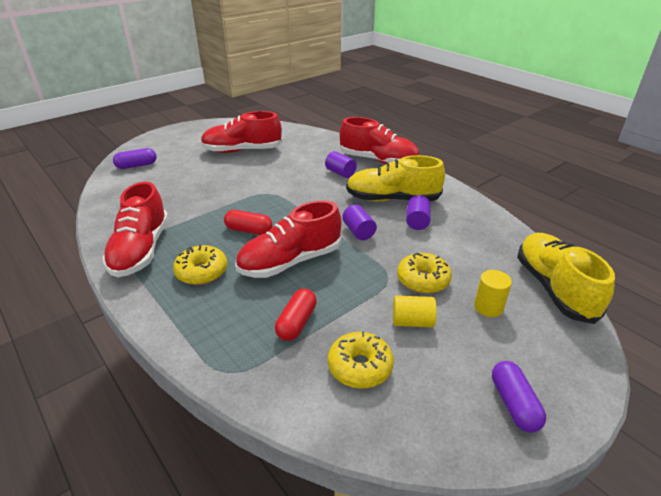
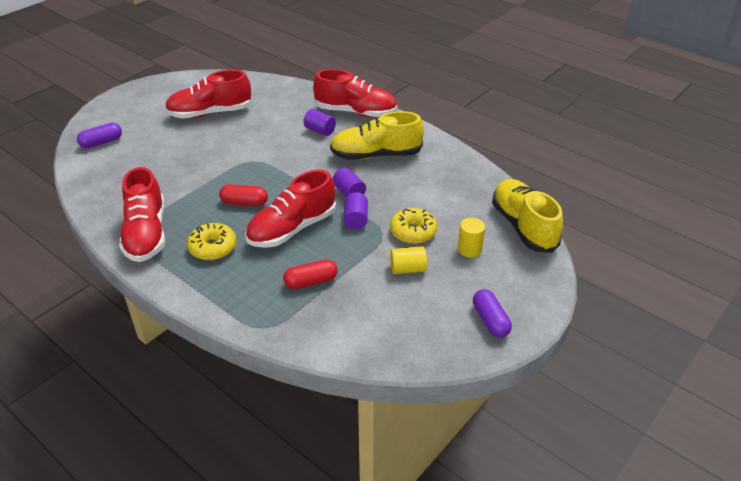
camera: 10 degrees left, 5 degrees up
(296, 323) = (311, 282): red capsule -> red capsule turned 60 degrees clockwise
(360, 367) = (370, 309): yellow donut -> none
(417, 221) = (402, 176): purple cylinder -> purple cylinder (356, 219)

